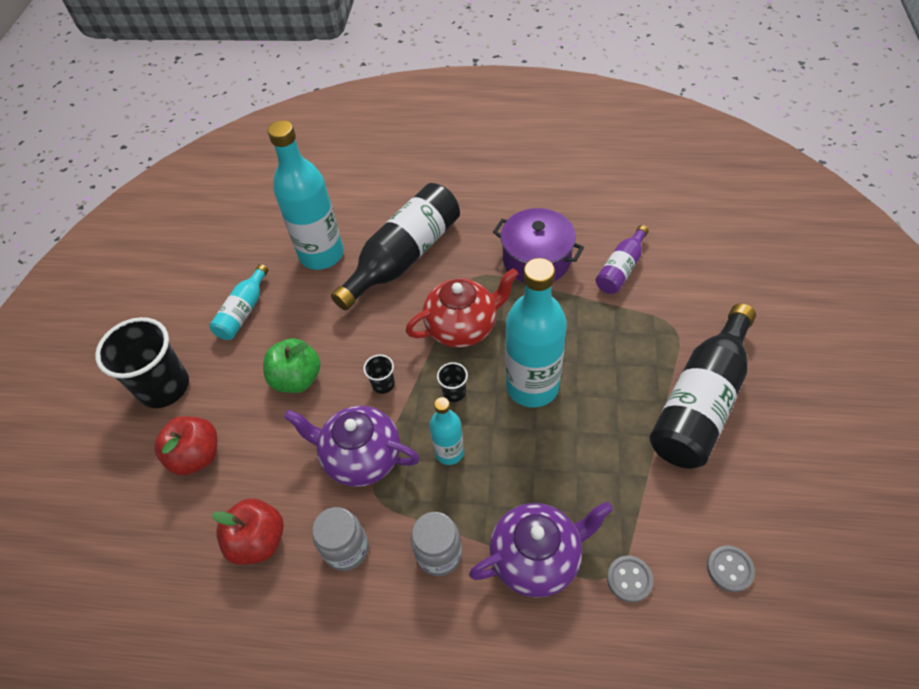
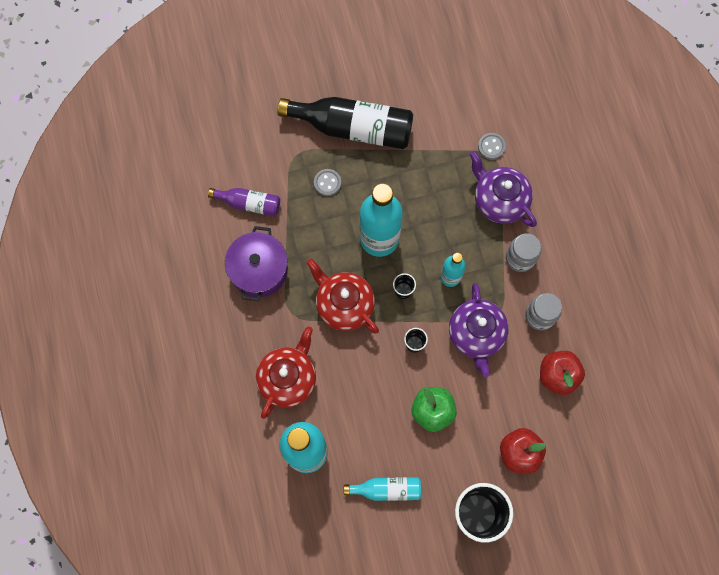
camera: 115 degrees left, 20 degrees up
(404, 257) = (288, 378): black bottle -> red teapot
(729, 569) = (464, 95): grey button -> grey button (327, 183)

